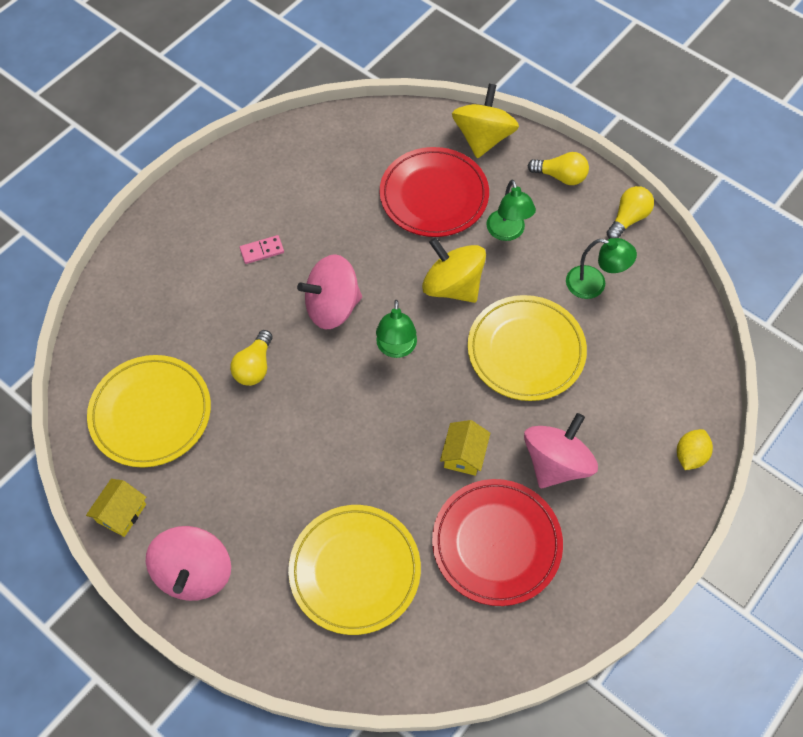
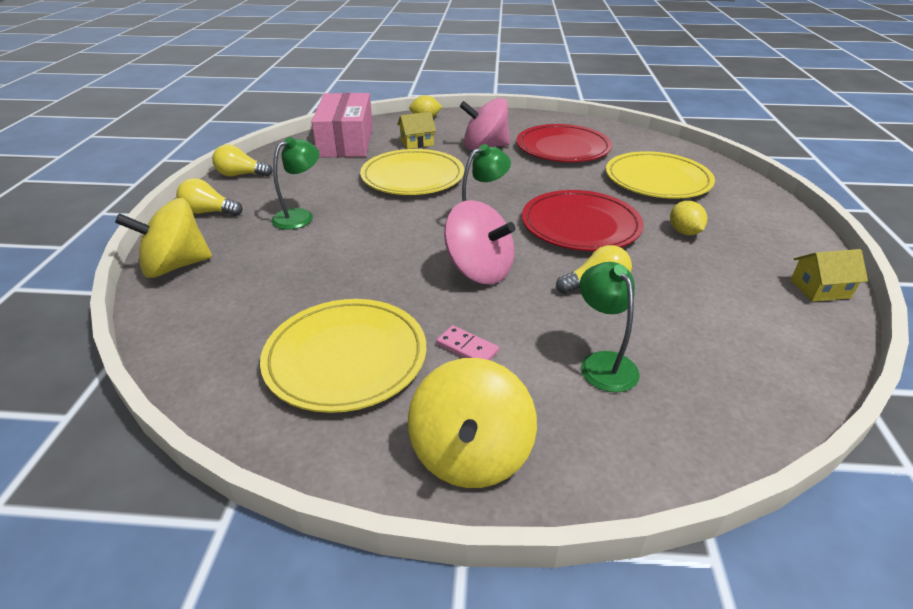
camera: 125 degrees left, 25 degrees down
(151, 413) = (732, 323): yellow plate -> yellow plate (346, 358)
(194, 572) = (777, 233): pink spinning top -> none
(259, 496) = (684, 232): none -> yellow lemon
(434, 195) = (283, 266): red plate -> red plate (580, 225)
(452, 286) = (386, 221): yellow spinning top -> yellow spinning top (471, 454)
(464, 455) = (524, 173): yellow house -> yellow house (417, 143)
(560, 176) = (209, 212): yellow light bulb -> yellow light bulb turned 60 degrees counterclockwise
(594, 284) = (323, 170): green lamp -> green lamp (603, 363)
(663, 337) = (346, 141): none -> pink box

